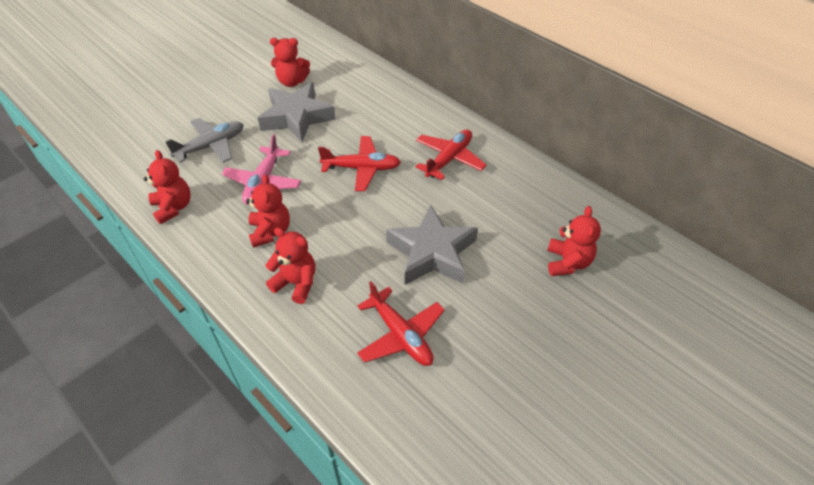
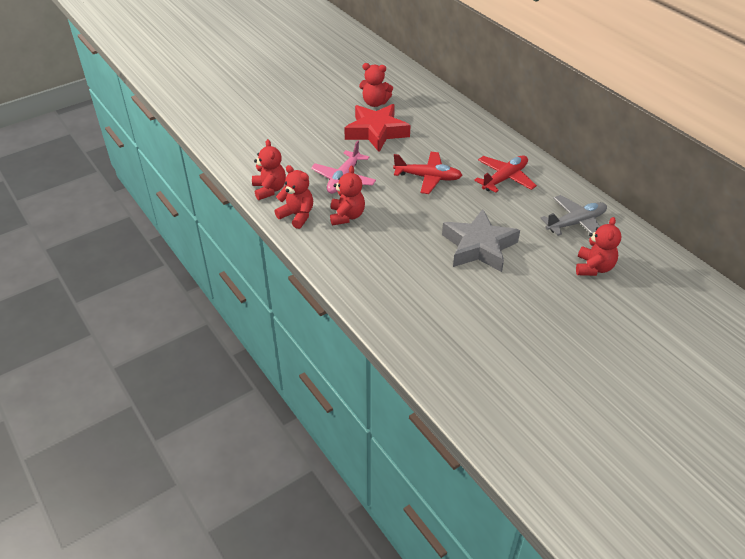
camera: 10 degrees right, 5 degrees down
(211, 146) = (302, 147): grey plane -> grey plane (576, 223)
(296, 283) = (364, 255): red teddy bear -> red teddy bear (297, 215)
(297, 117) = (376, 132): grey star -> red star
(401, 335) = (444, 301): red plane -> none

